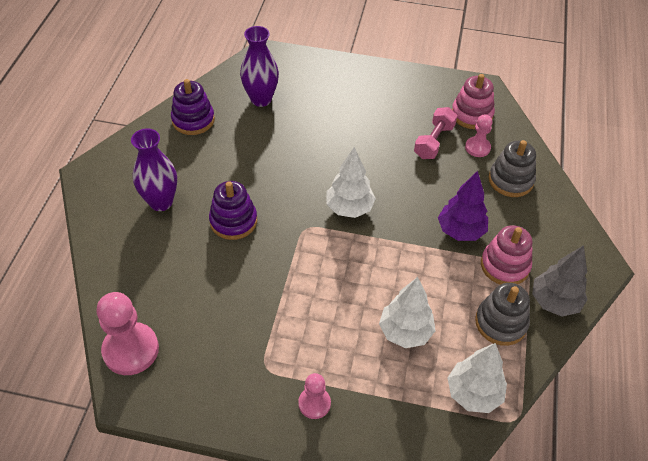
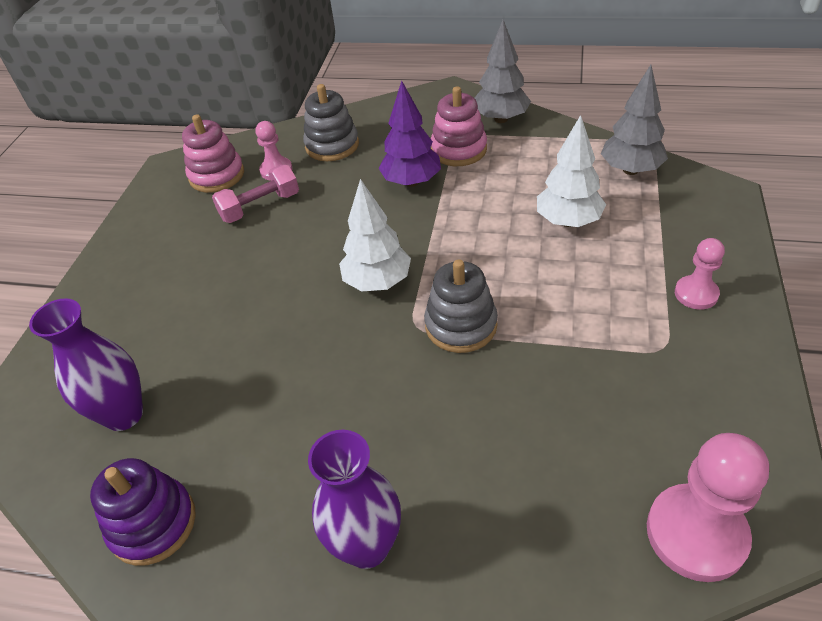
camera: 85 degrees left, 5 degrees down
(233, 221) = (407, 420): purple stacking toy -> none
(434, 141) = (260, 207): pink dumbbell -> pink dumbbell turned 60 degrees counterclockwise
(473, 393) = (631, 170): white tree -> grey tree
(501, 323) = (536, 152): grey stacking toy -> grey stacking toy (461, 325)

